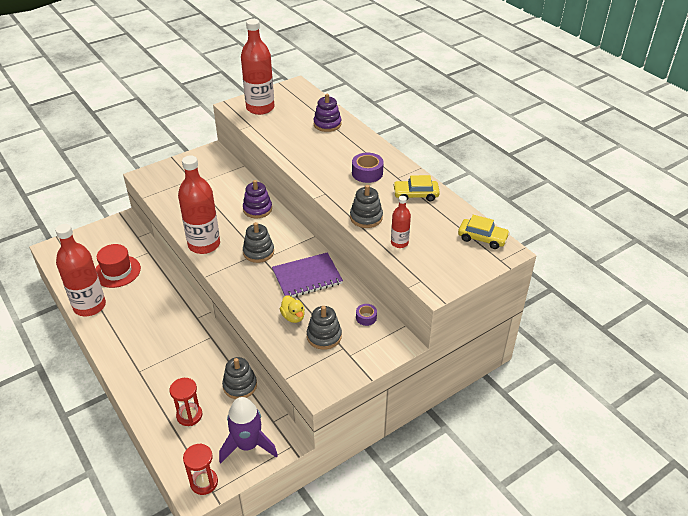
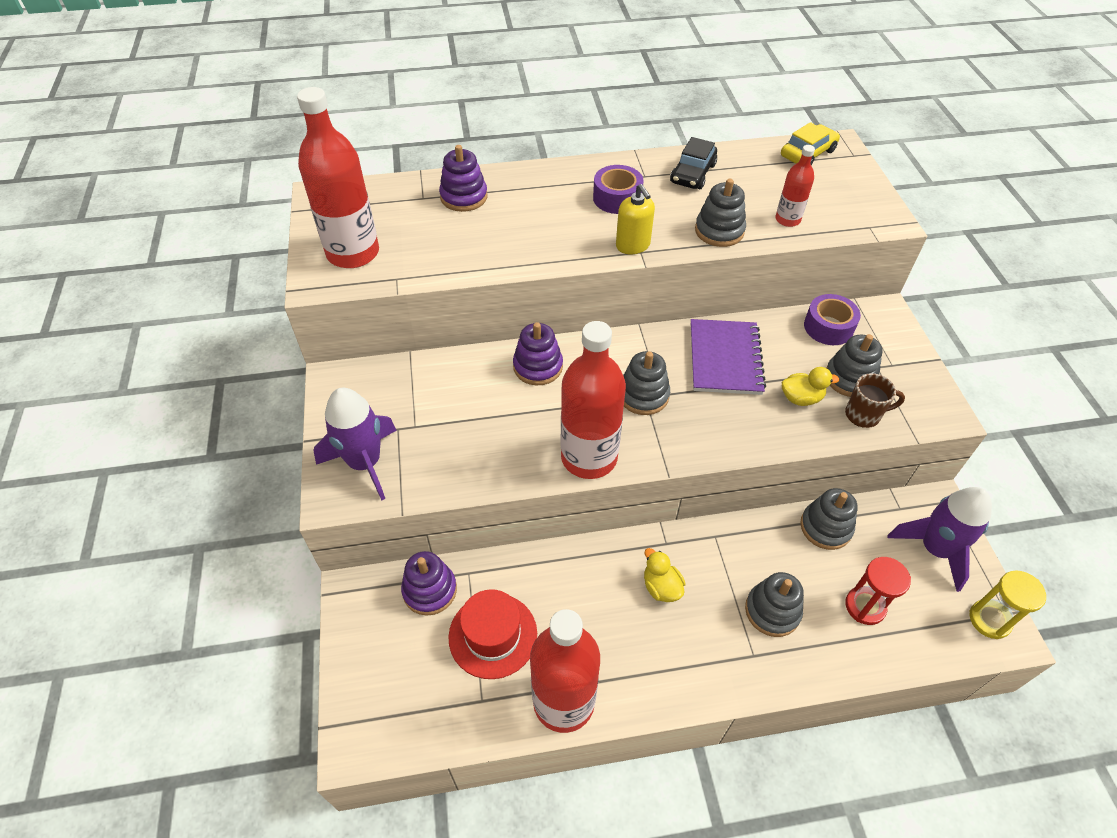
camera: 65 degrees left, 10 degrees up
(133, 243) = (430, 590): none -> purple stacking toy
(166, 177) = (365, 463): none -> purple rocket
(167, 323) = (661, 587): none -> yellow duck
(170, 373) = (772, 611): none -> grey stacking toy
(204, 482) = (989, 620): red hourglass -> yellow hourglass
(295, 348) = (864, 415): none -> brown mug
(328, 189) = (633, 245): none -> yellow soap dispenser
(366, 317) = (828, 327): purple tape -> purple tape, size x1.67
(415, 195) = (692, 173): yellow car -> black car

